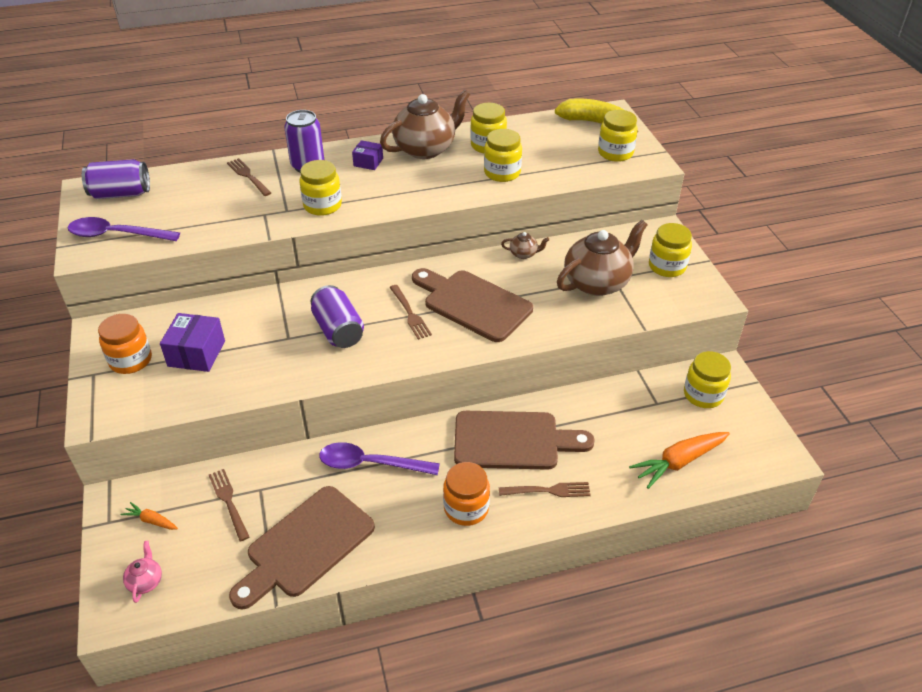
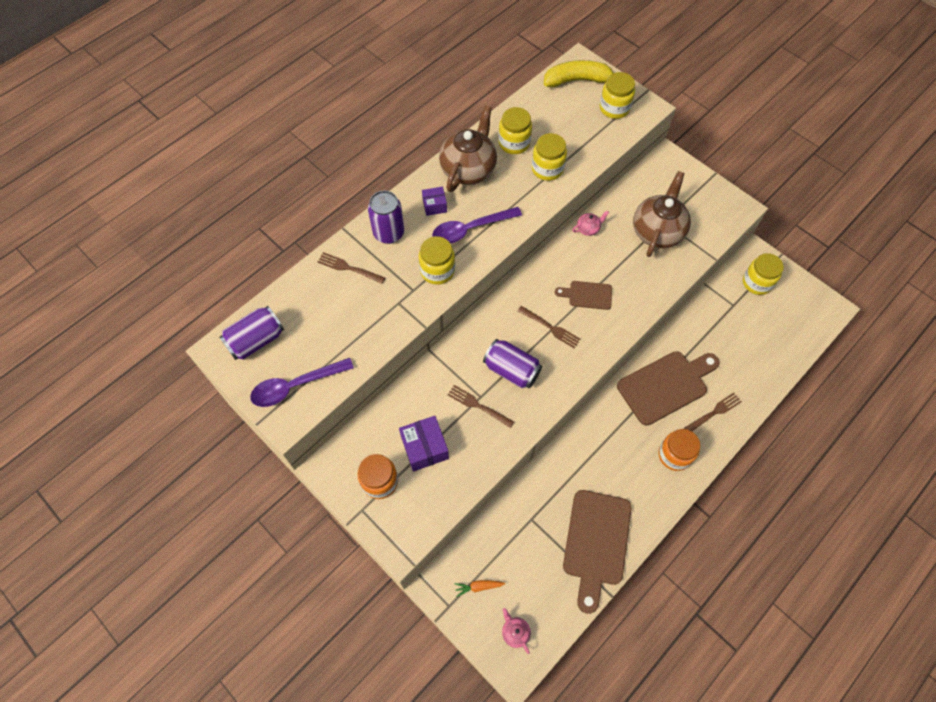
camera: 30 degrees left, 20 degrees up
(228, 502) = (518, 541): brown fork -> brown fork (478, 405)
(370, 464) = (588, 456): purple spoon -> purple spoon (470, 229)
(473, 303) = (587, 295): brown cutting board -> brown cutting board, size x0.53
(524, 254) = (588, 229): brown teapot -> pink teapot
(667, 266) = (693, 193): yellow jar -> none
(679, 462) = (775, 346): orange carrot -> none

